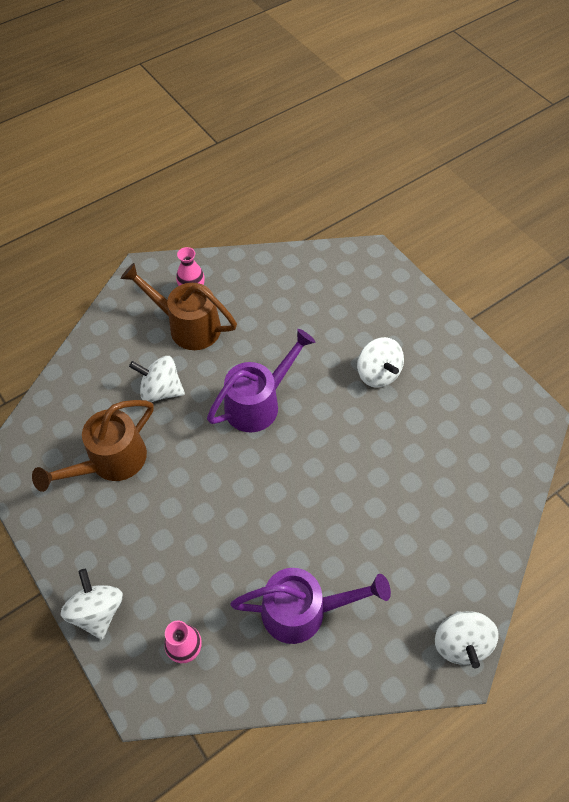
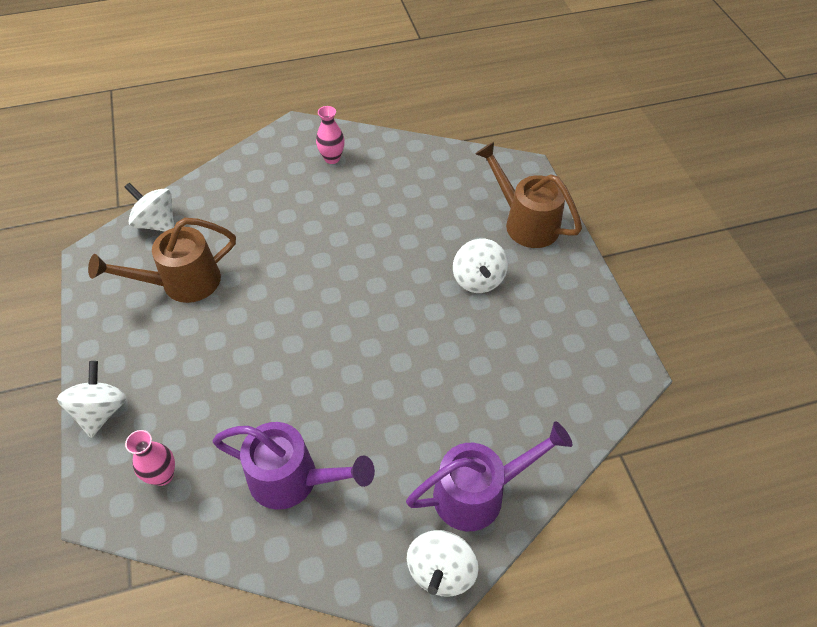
camera: 20 degrees right, 5 degrees down
(161, 390) = (259, 234): white spinning top -> white spinning top (157, 223)
(187, 326) = (312, 186): brown watering can -> brown watering can (525, 222)
(259, 403) = (346, 272): purple watering can -> purple watering can (479, 493)

